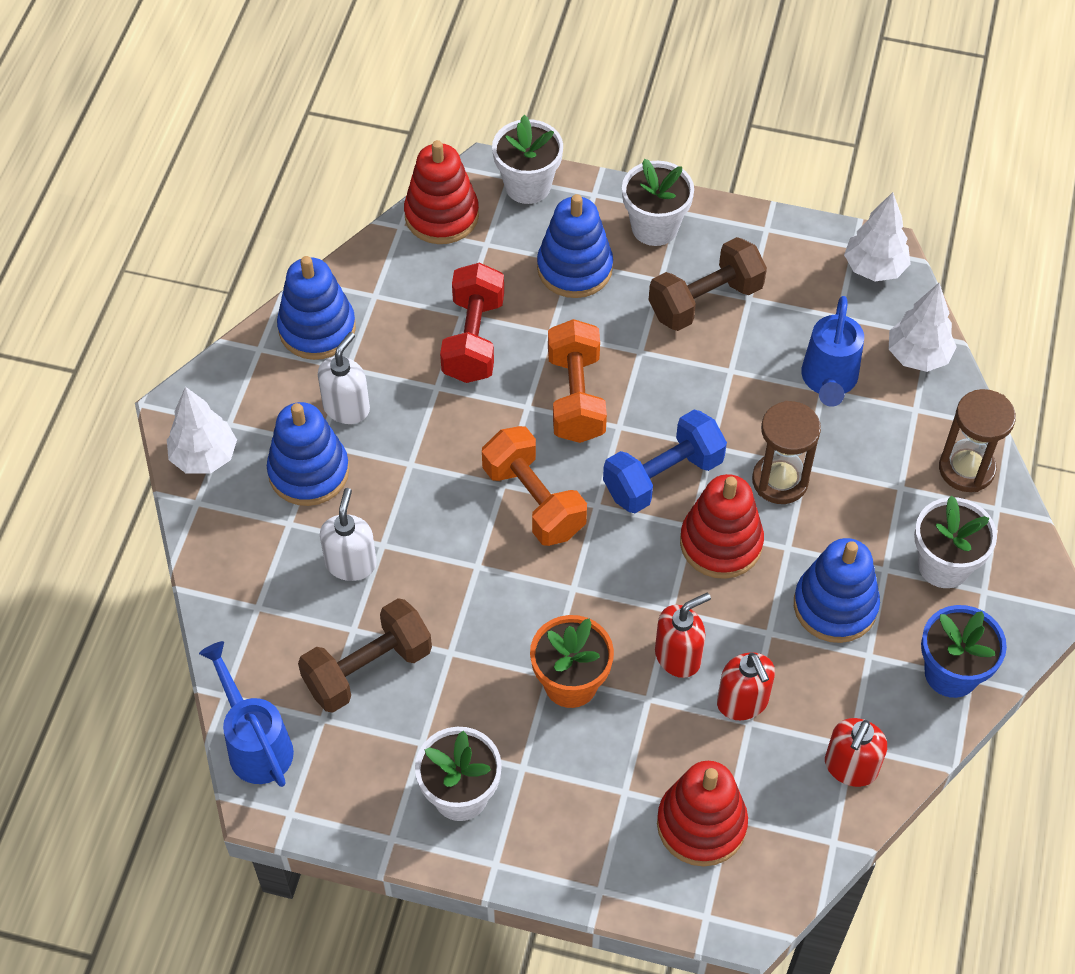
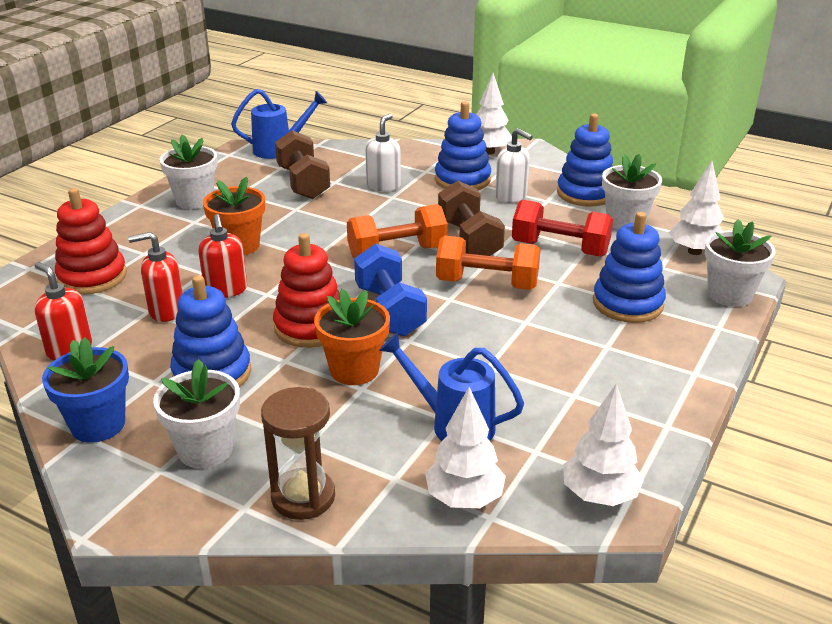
camera: 105 degrees right, 25 degrees down
(351, 563) = (383, 186): white soap dispenser -> white soap dispenser turned 90 degrees counterclockwise
(441, 215) = (694, 251): red stacking toy -> white tree
(654, 227) = (674, 354): white flower pot -> white flower pot (625, 222)
(705, 300) = (576, 367): brown dumbbell -> brown dumbbell (469, 240)
(780, 480) = (354, 370): brown hourglass -> orange flower pot

